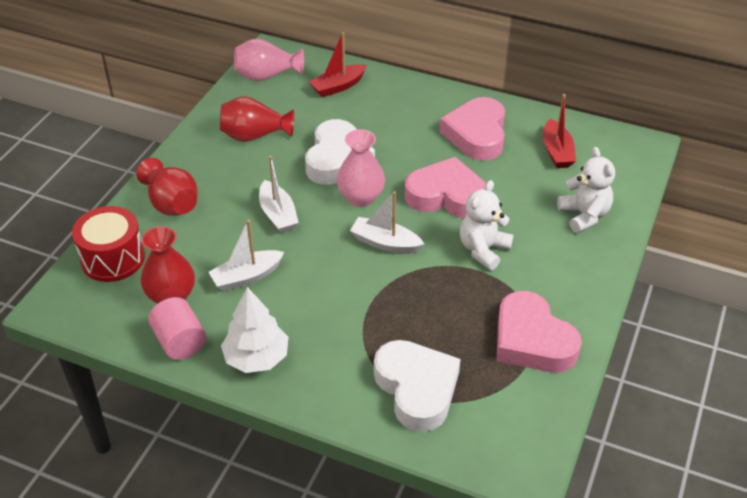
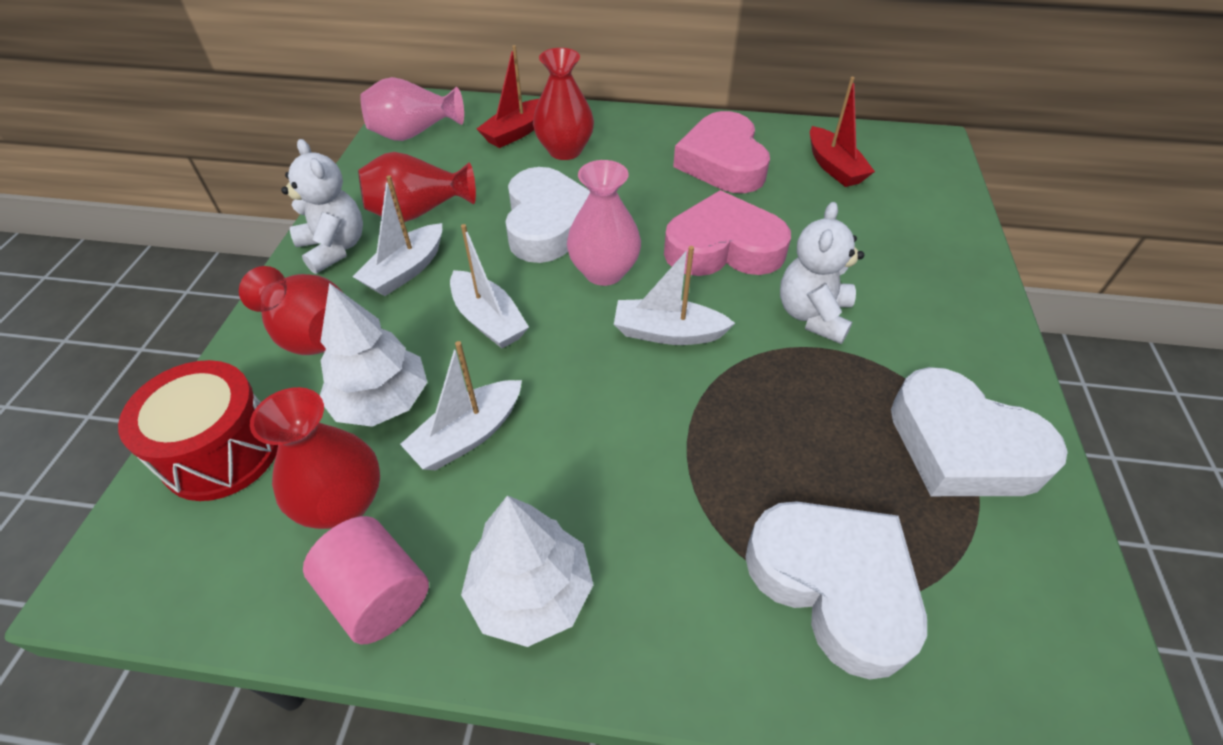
camera: 15 degrees left, 5 degrees up
(203, 249) = (381, 401): none -> white tree
(236, 174) = (406, 270): none -> white boat
(367, 107) = (565, 150): none -> red vase
(532, 340) = (962, 446): pink heart -> white heart
(584, 215) = (917, 241): white teddy bear -> white teddy bear (334, 248)

